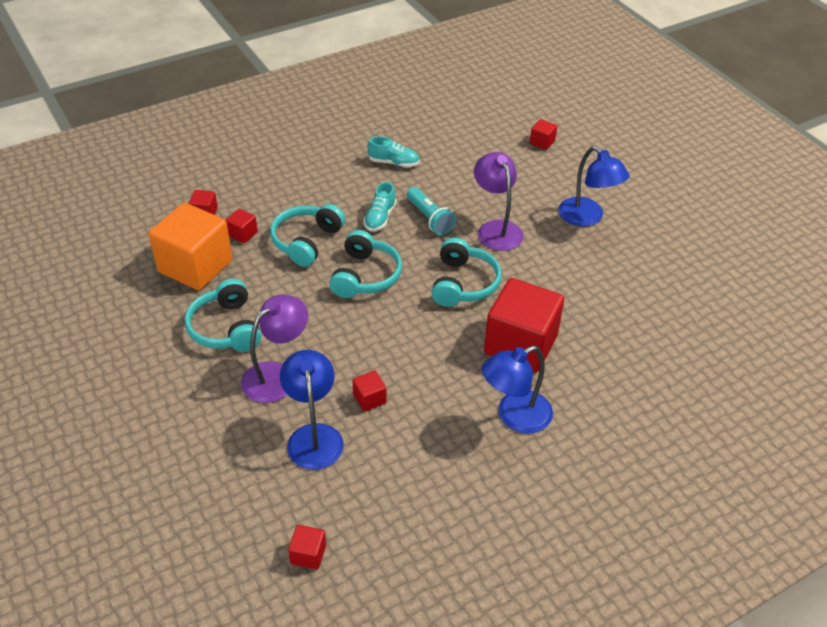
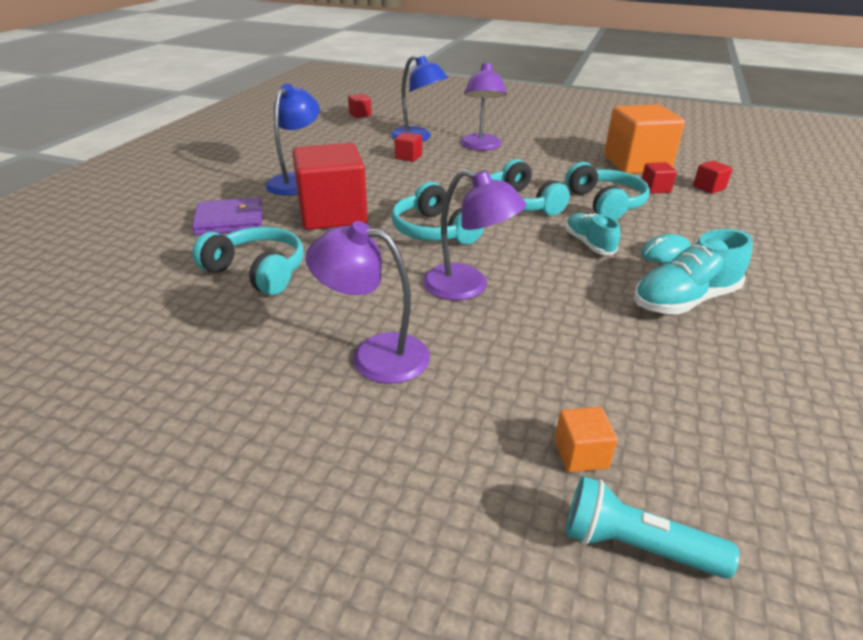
camera: 140 degrees right, 10 degrees down
(226, 328) = (551, 150): turquoise headphones -> turquoise headphones (257, 271)
(347, 188) = (665, 253): none -> turquoise mouse
(394, 163) = (684, 300): turquoise shoe -> turquoise shoe, size x1.58
(429, 218) = (546, 264): turquoise flashlight -> turquoise flashlight (634, 545)
(542, 142) = (580, 454): red cube -> orange cube
(587, 218) = (374, 355): blue lamp -> purple lamp
(608, 382) = (230, 221): none -> purple wallet

